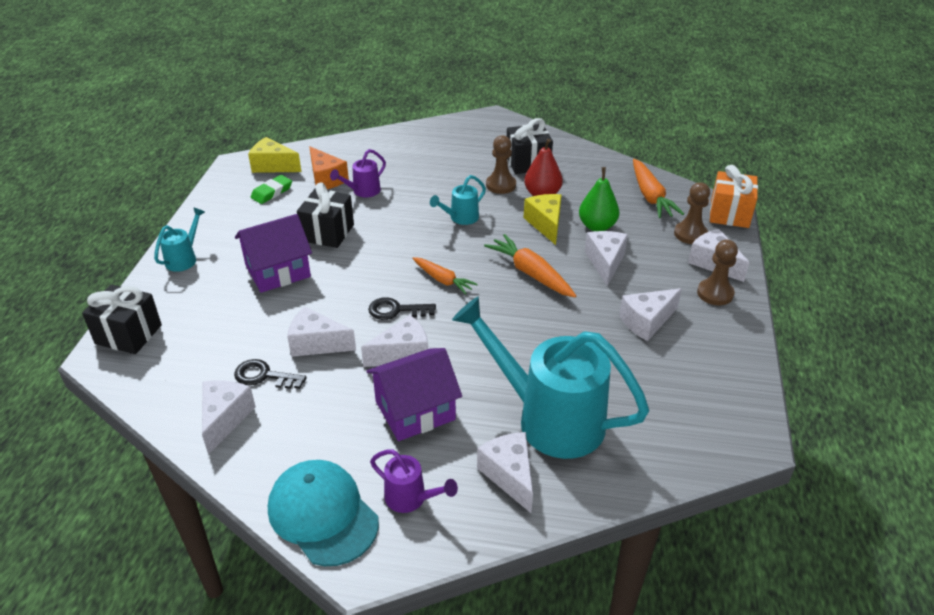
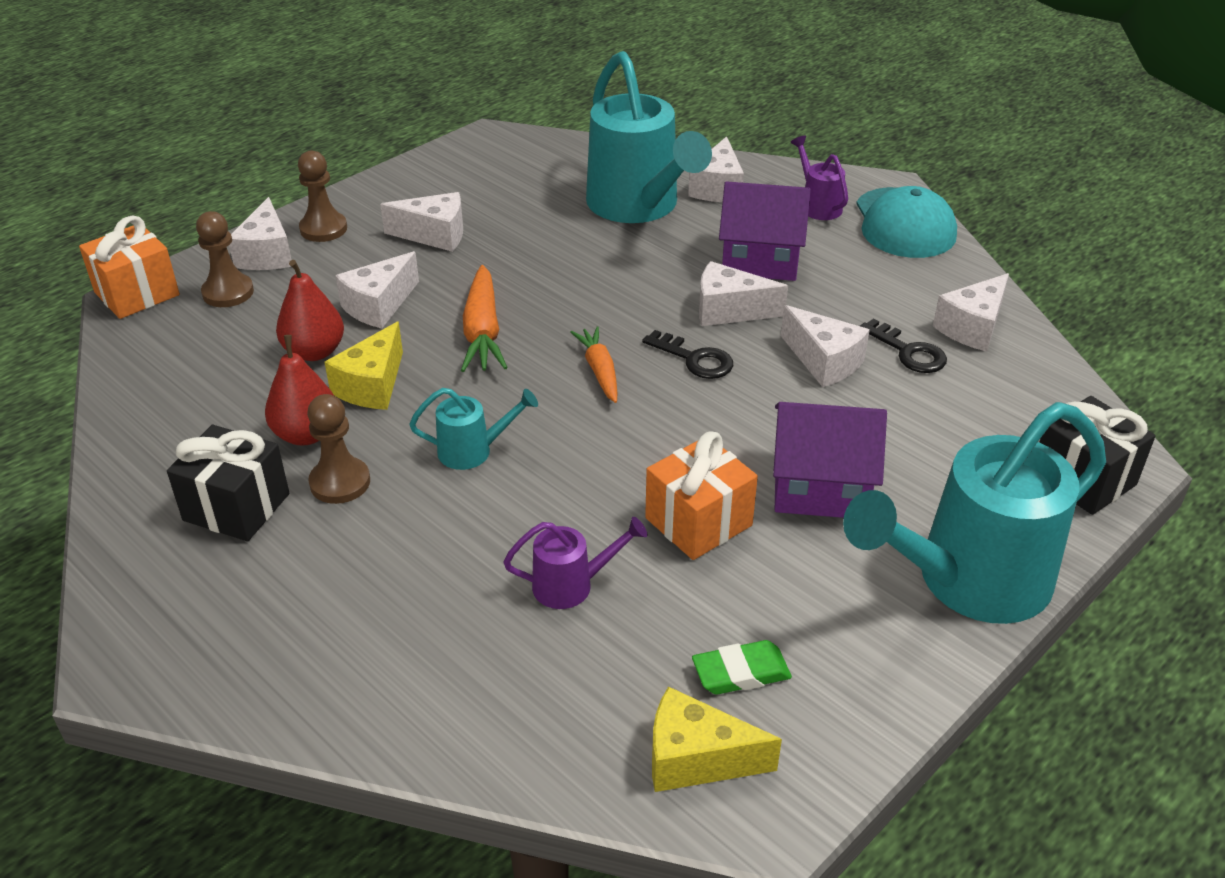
camera: 145 degrees left, 0 degrees up
(184, 258) = (968, 581): turquoise watering can -> turquoise watering can, size x2.25
(273, 166) = (696, 759): yellow cheese -> yellow cheese turned 135 degrees clockwise
(326, 179) = (613, 655): orange cheese -> none
(328, 233) = (698, 522): black gift -> orange gift
(597, 226) = (314, 352): green pear -> red pear
(650, 196) = (176, 360): orange carrot -> none

